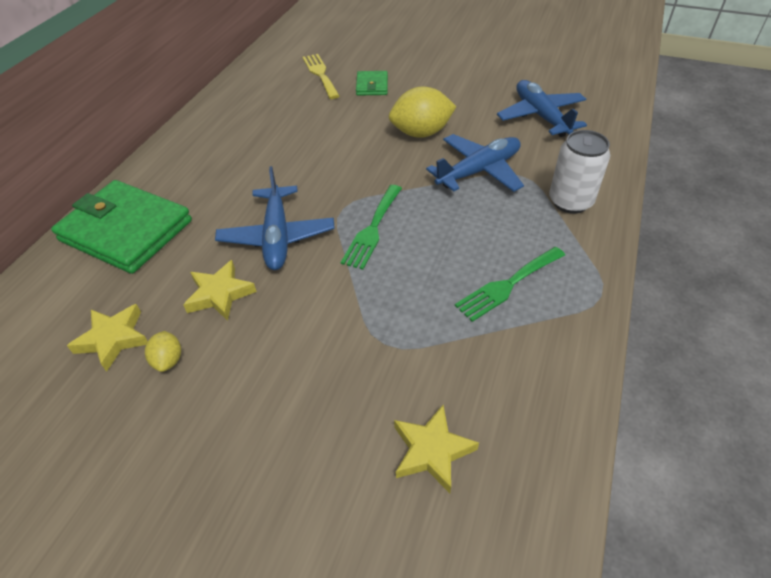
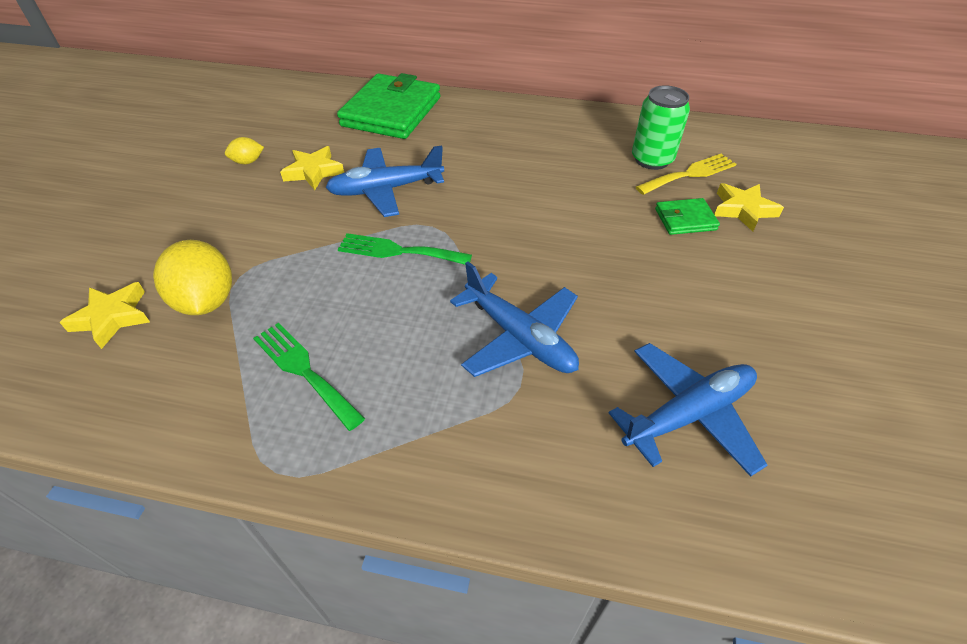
camera: 80 degrees right, 0 degrees up
(113, 339) = (274, 134): yellow star -> yellow star (743, 210)
(295, 86) = (652, 160): none -> green can
(421, 133) = (590, 275): yellow lemon -> yellow lemon (206, 301)
(570, 201) = (466, 446): white can -> none

